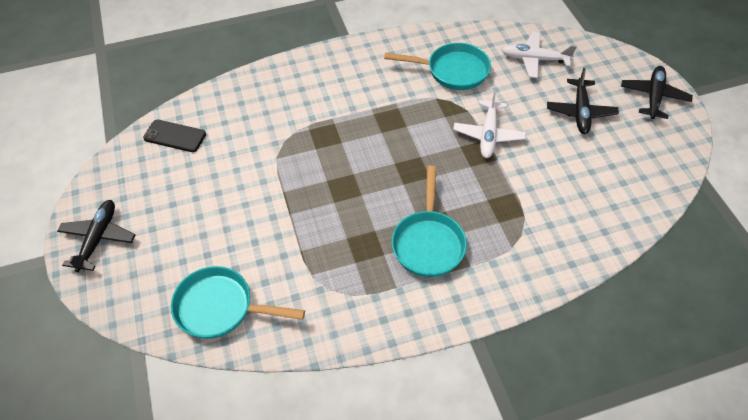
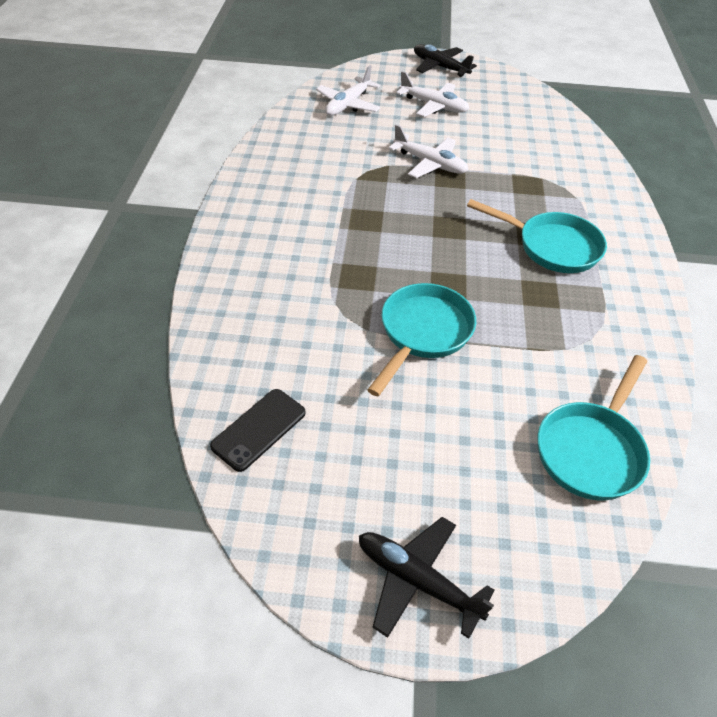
camera: 70 degrees left, 5 degrees down
(452, 71) = (324, 155): turquoise pan -> turquoise pan (422, 333)
(580, 112) = (434, 106): black plane -> white plane

